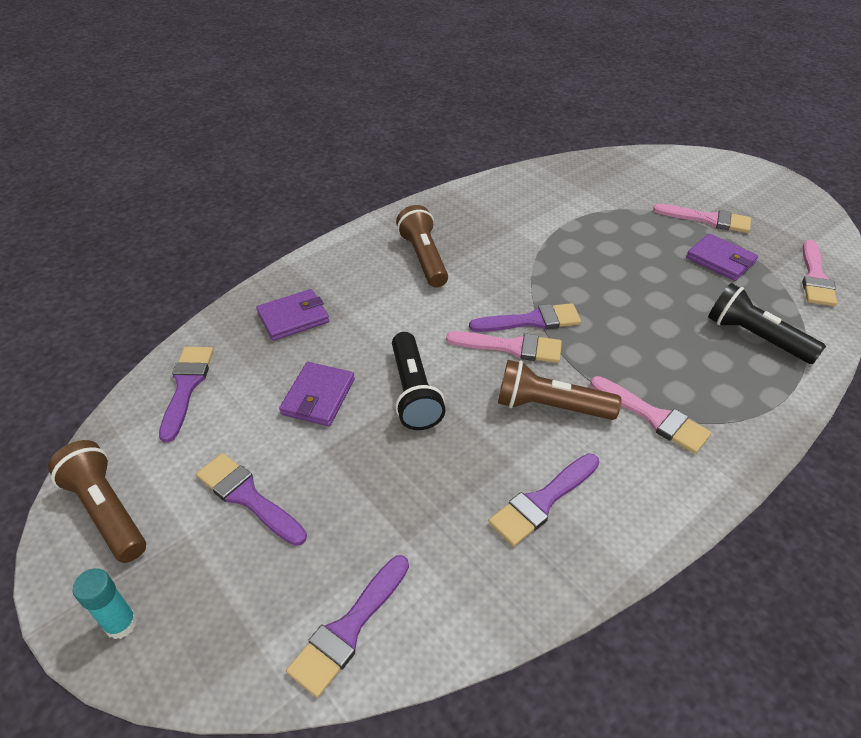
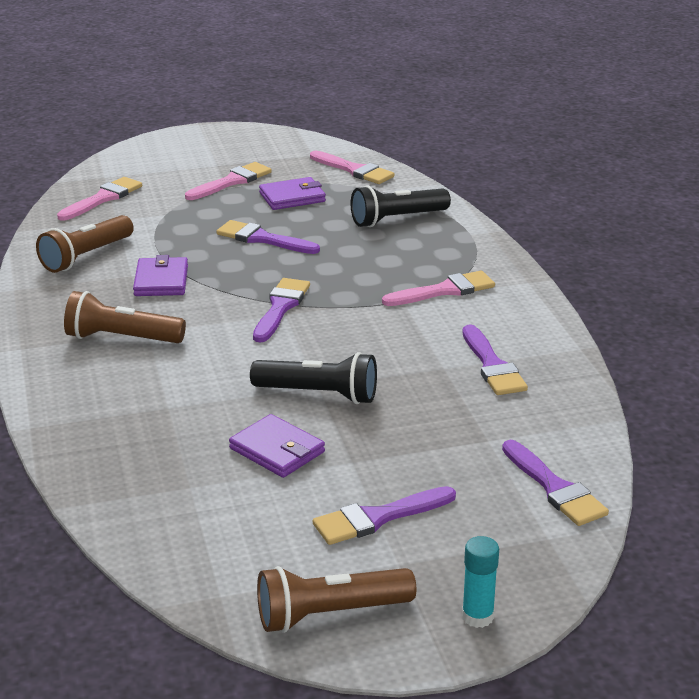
camera: 65 degrees left, 15 degrees down
(186, 386) = (183, 535): purple brush -> purple brush (262, 239)
(293, 318) = (136, 442): purple wallet -> purple wallet (161, 281)
(511, 347) = (306, 328): pink brush -> pink brush (103, 198)
(550, 406) = (395, 331): brown flashlight -> brown flashlight (86, 256)

